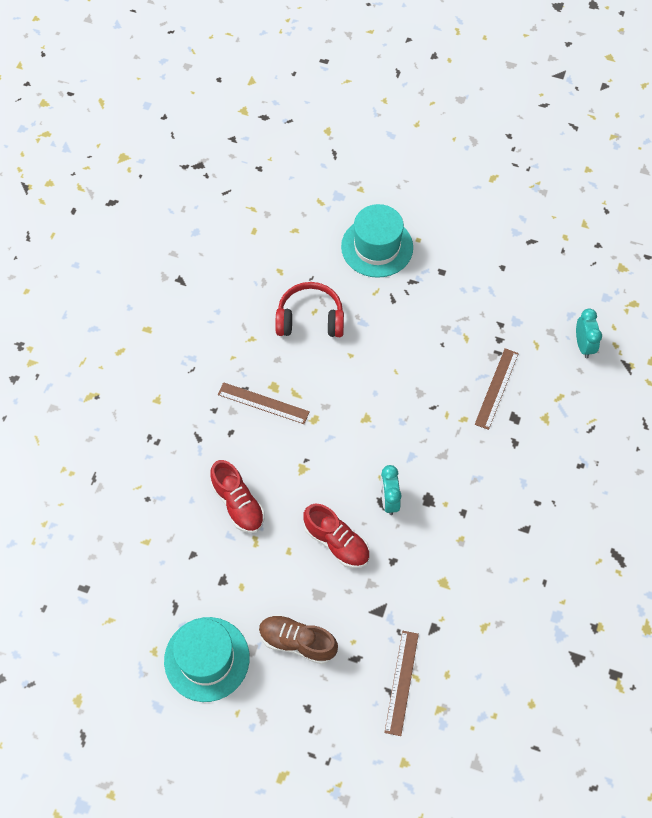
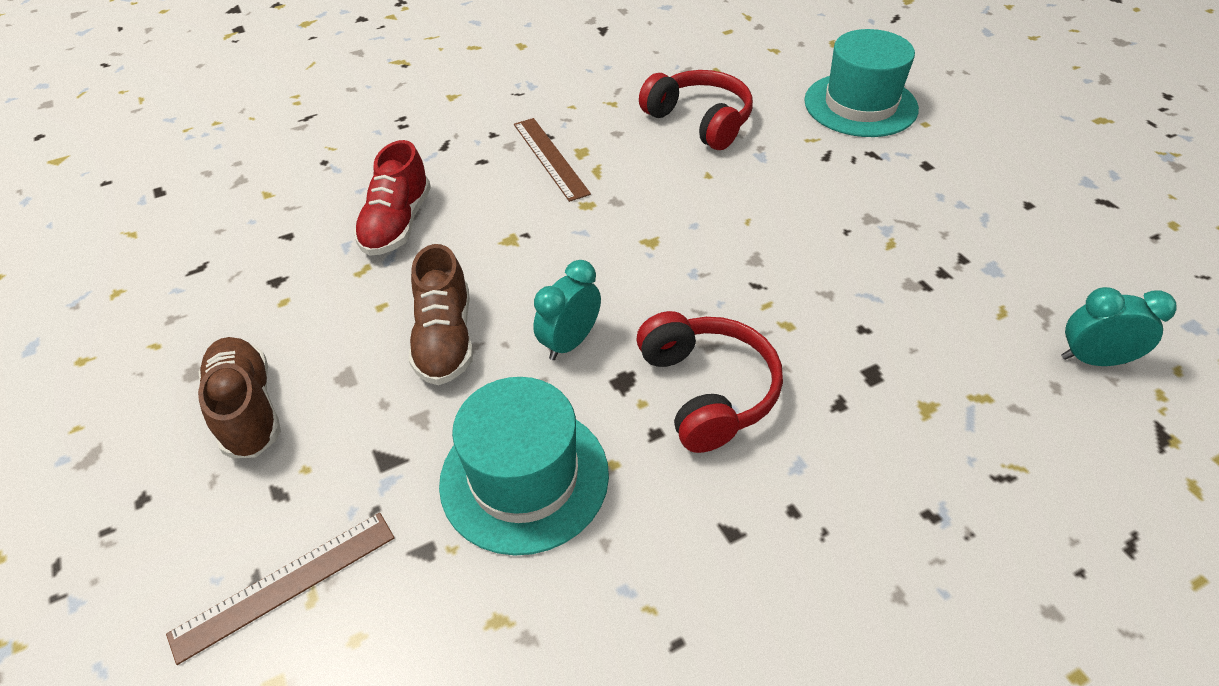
camera: 45 degrees right, 15 degrees down
(207, 659) = (142, 342): turquoise hat -> turquoise hat (524, 477)
(336, 542) = (445, 339): red shoe -> brown shoe
(463, 477) = (707, 391): none -> red headphones
(496, 388) = (879, 322): brown ruler -> none
(583, 345) = (1093, 360): turquoise clock -> turquoise clock turned 120 degrees counterclockwise

